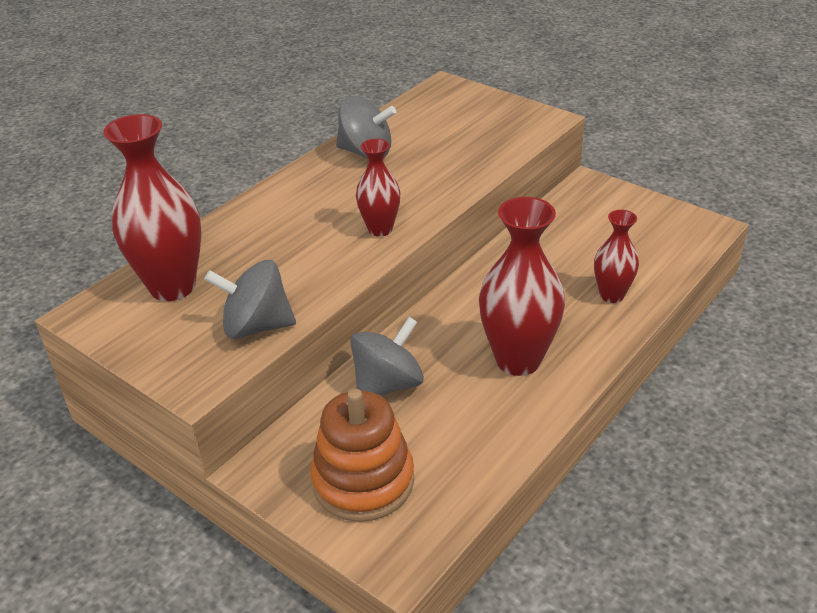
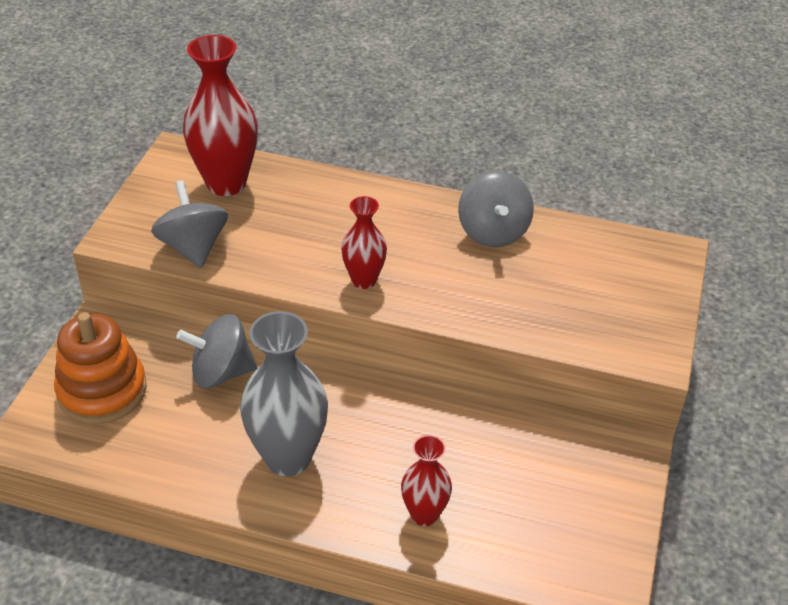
camera: 65 degrees right, 5 degrees up
(388, 384) = (221, 372): grey spinning top -> grey spinning top turned 150 degrees clockwise
(518, 360) = (288, 457): red vase -> grey vase

